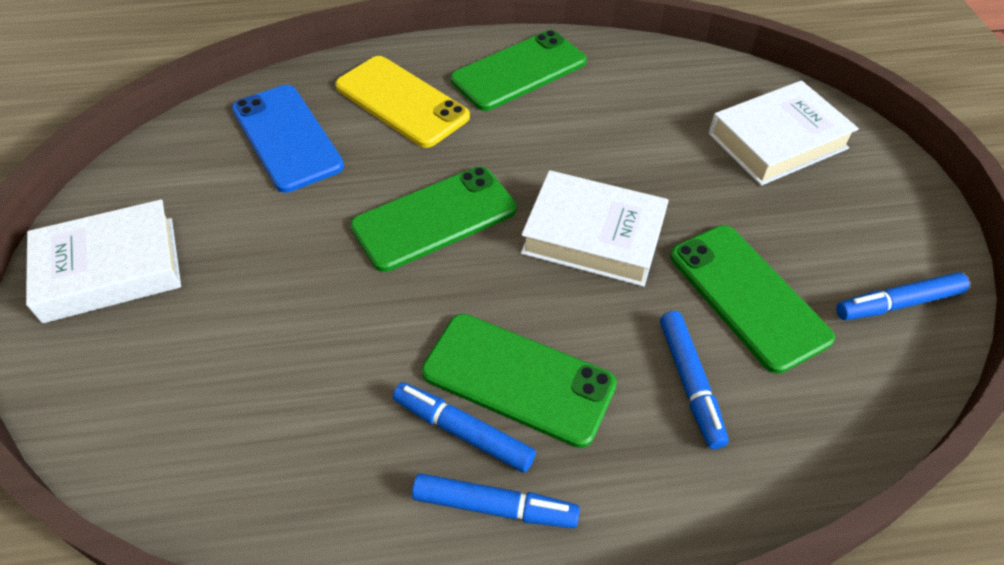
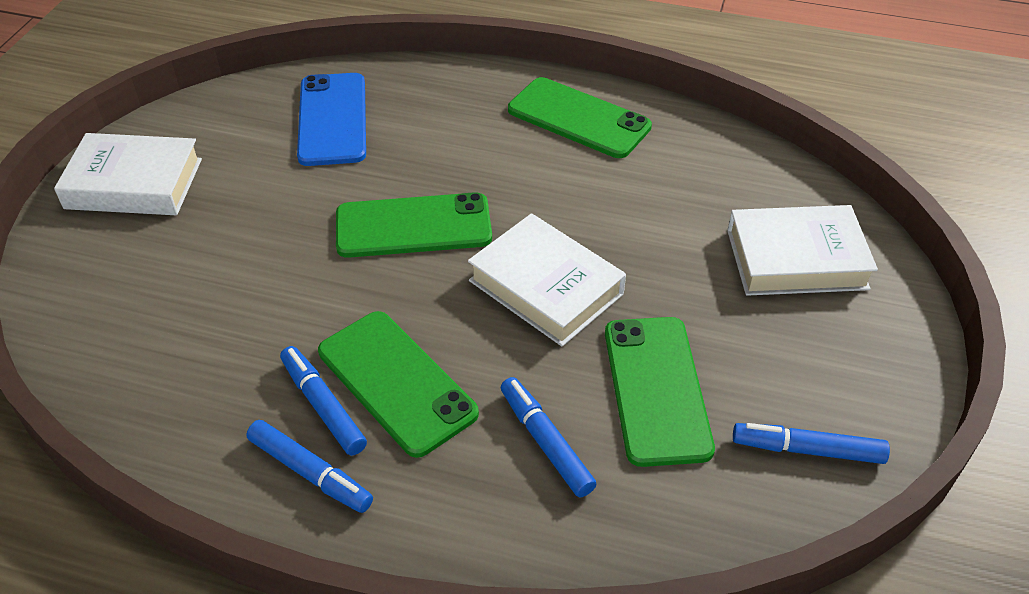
camera: 25 degrees right, 5 degrees down
(401, 101) = (451, 116): yellow phone -> none
(519, 71) = (578, 118): green phone -> green phone turned 45 degrees clockwise
(690, 383) = (546, 442): blue marker -> blue marker turned 135 degrees clockwise

